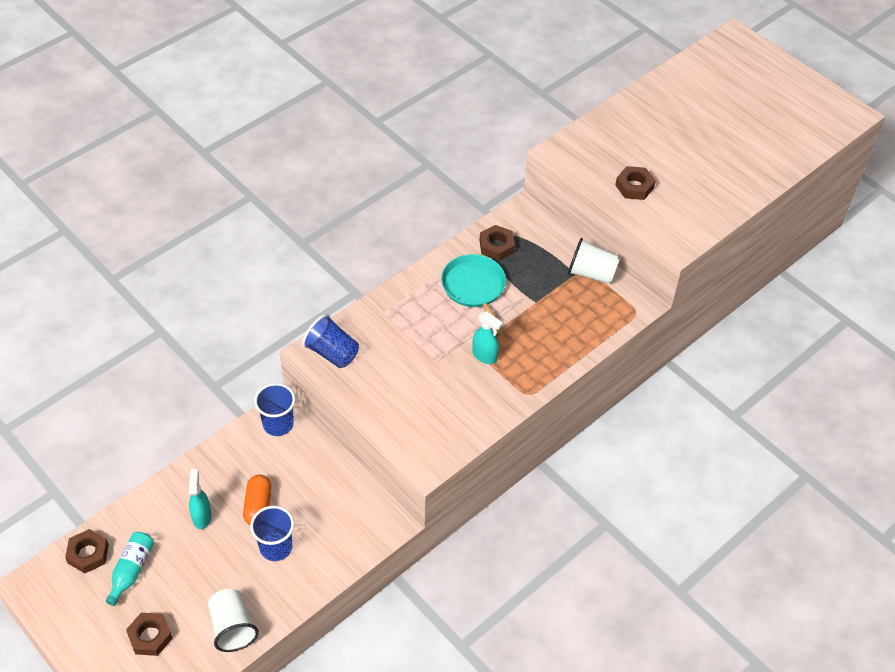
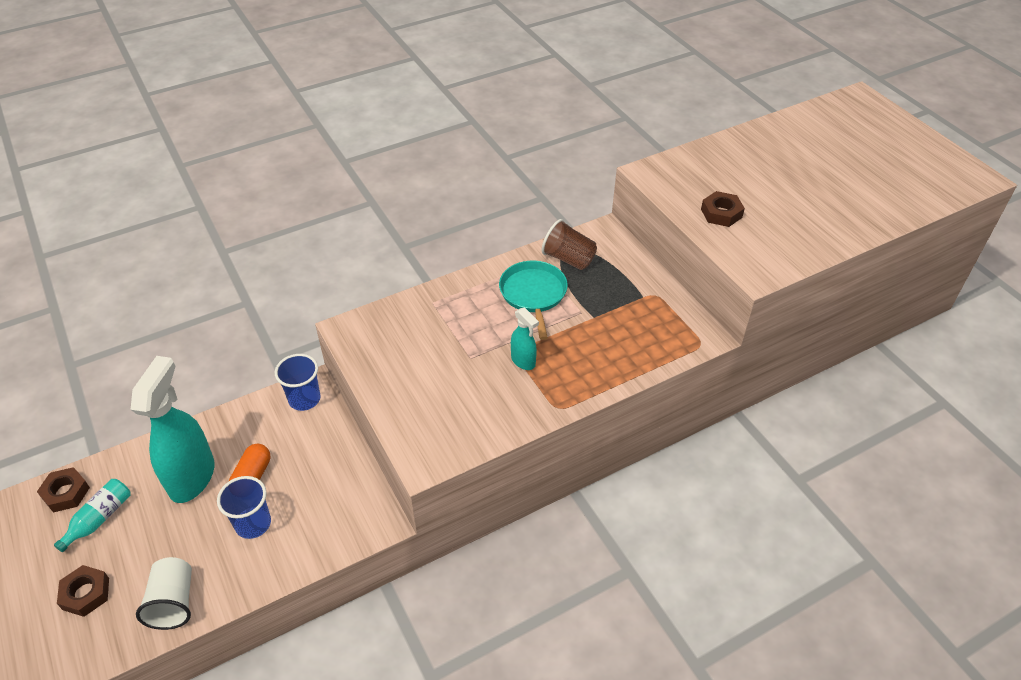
camera: 15 degrees right, 5 degrees down
(202, 516) = (192, 477): turquoise spray bottle -> turquoise spray bottle, size x2.06
(332, 353) = (366, 332): blue cup -> none
(496, 246) = (568, 259): brown nut -> brown cup
(591, 273) = (661, 298): white cup -> none

